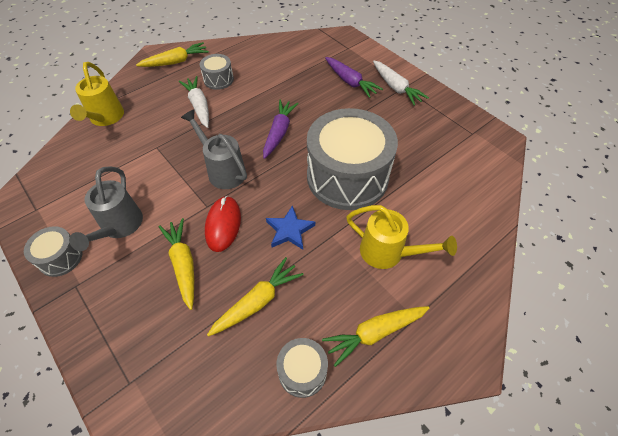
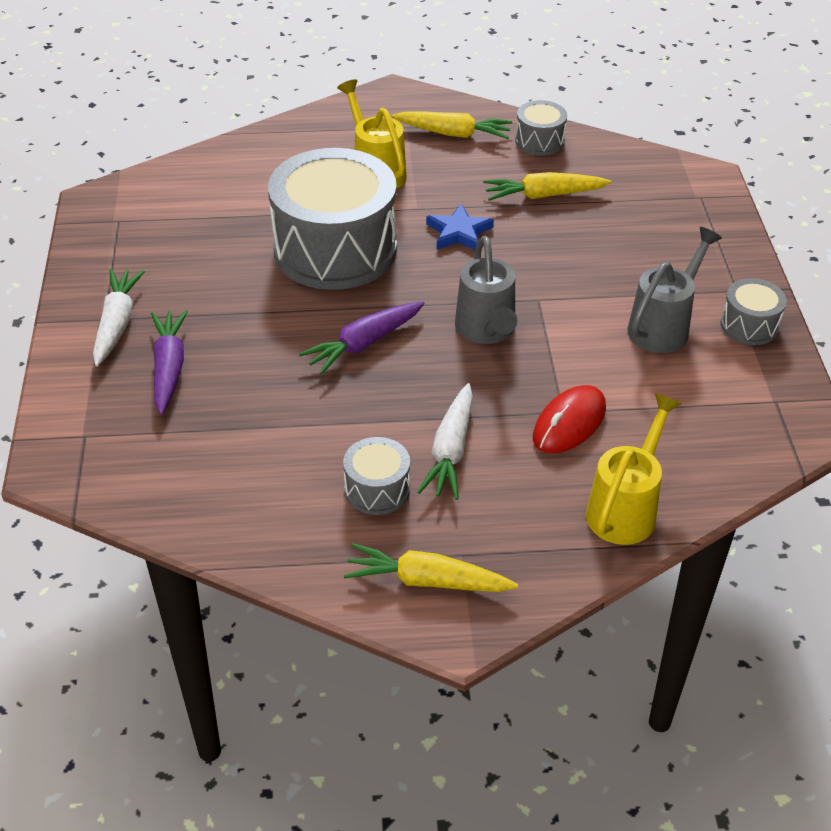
camera: 145 degrees left, 10 degrees down
(183, 264) = (603, 256): yellow carrot -> none
(223, 225) = (531, 271): red mouse -> red mouse (569, 423)

